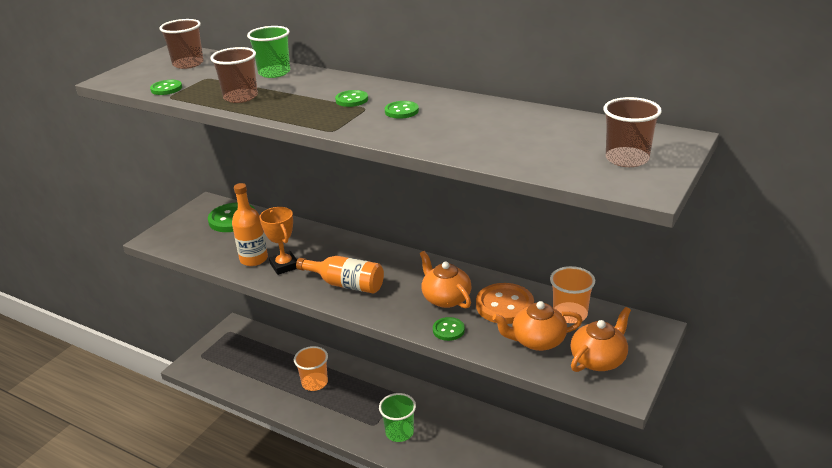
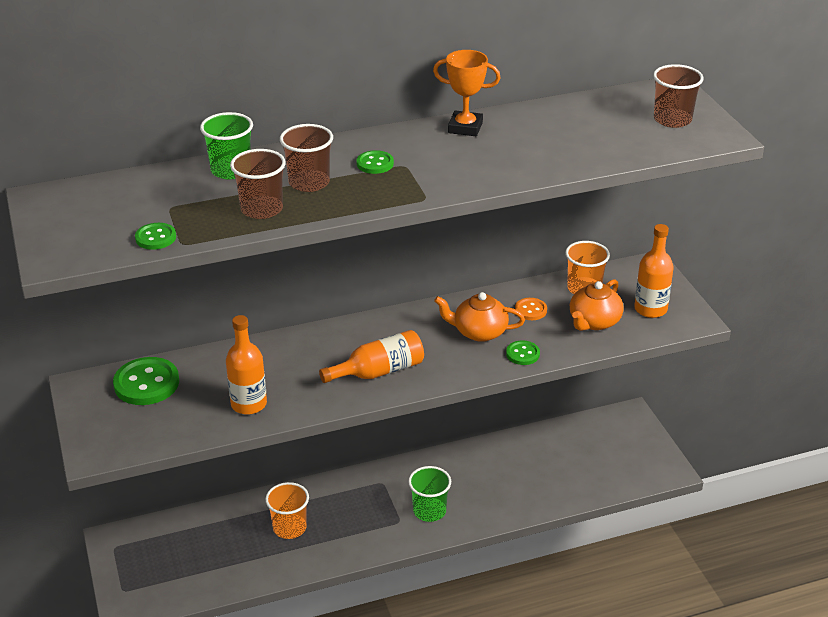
camera: 50 degrees left, 5 degrees up
(188, 64) = (104, 202): brown cup -> brown cup (309, 183)
(284, 266) = (291, 391): orange trophy -> orange trophy (465, 127)
(401, 111) = (441, 154): green button -> none
(504, 305) = (530, 310): orange button -> orange button, size x0.53
(598, 359) = (650, 309): orange teapot -> orange bottle

